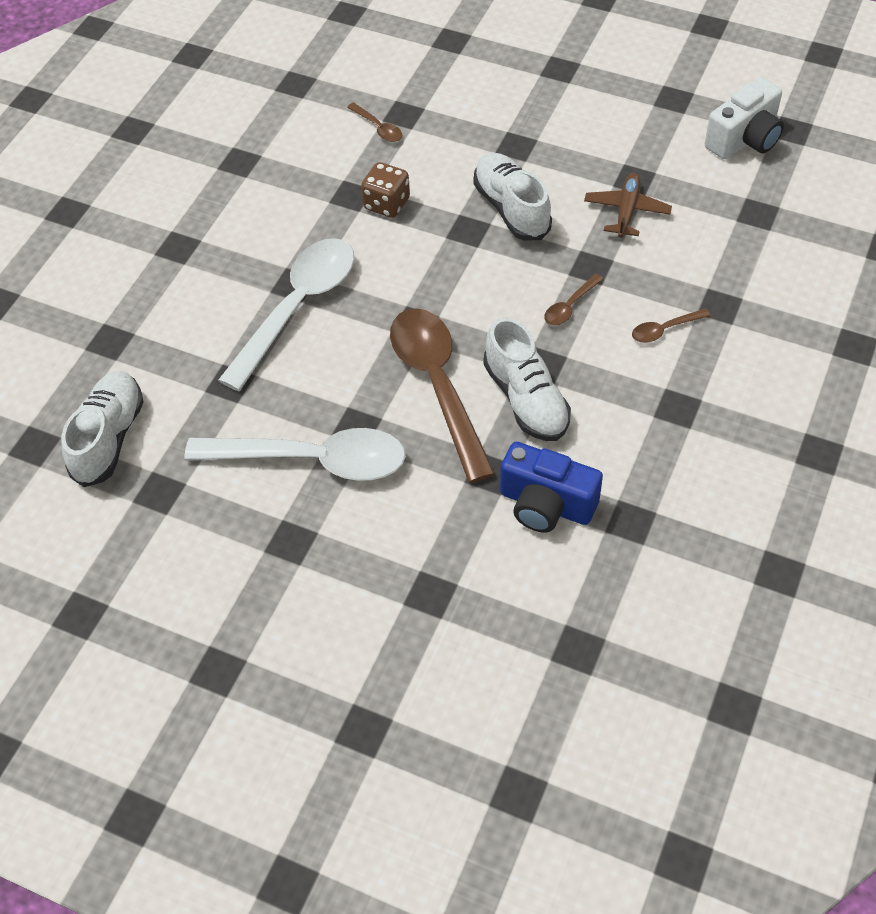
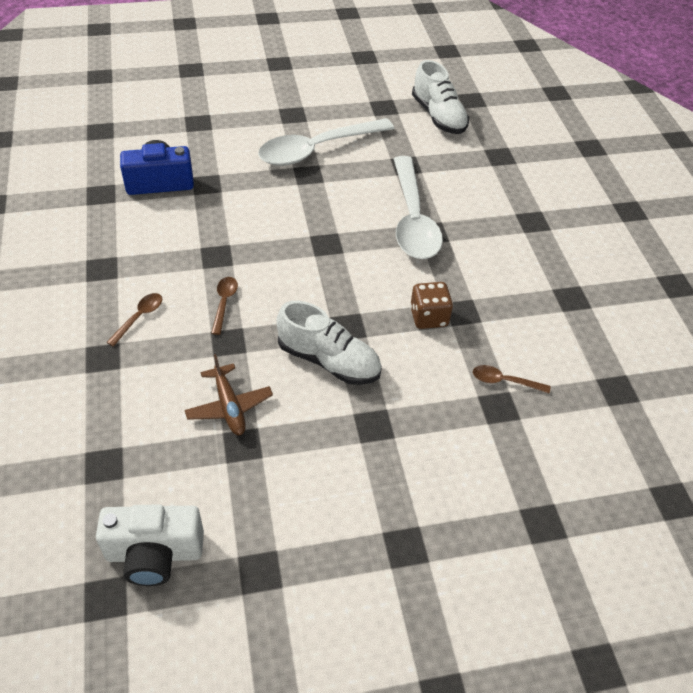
camera: 140 degrees right, 5 degrees down
(438, 386) = (277, 214): brown spoon -> none
(526, 399) = (213, 230): white shoe -> none
(744, 139) = (154, 553): white camera -> white camera turned 105 degrees counterclockwise

